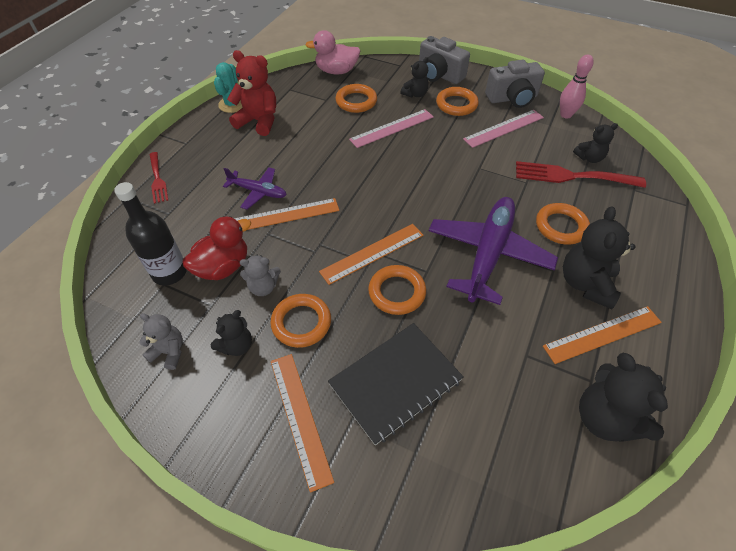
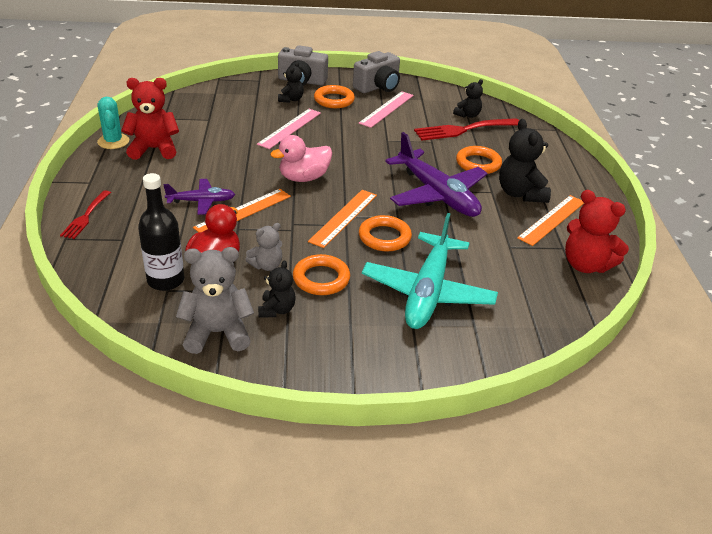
camera: 30 degrees left, 15 degrees down
(158, 179) = (86, 217): red fork -> red fork turned 60 degrees clockwise
(169, 352) = (217, 333): grey teddy bear -> grey teddy bear, size x1.71
(300, 417) = (370, 336): orange ruler -> none
(336, 71) = (200, 95): pink duck -> pink duck (304, 178)
(356, 101) = (240, 115): orange ring -> none
(395, 382) = (428, 291): black notebook -> turquoise plane
(488, 254) = (437, 194): purple plane -> purple plane turned 150 degrees clockwise
(565, 115) = (429, 90): pink bowling pin -> none
(605, 418) = (585, 265): black teddy bear -> red teddy bear

